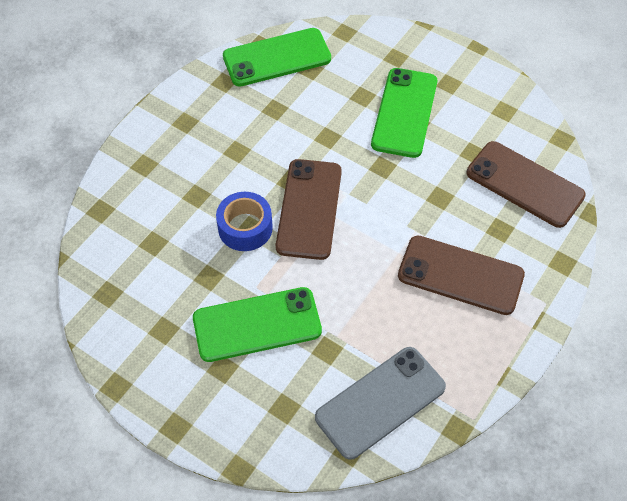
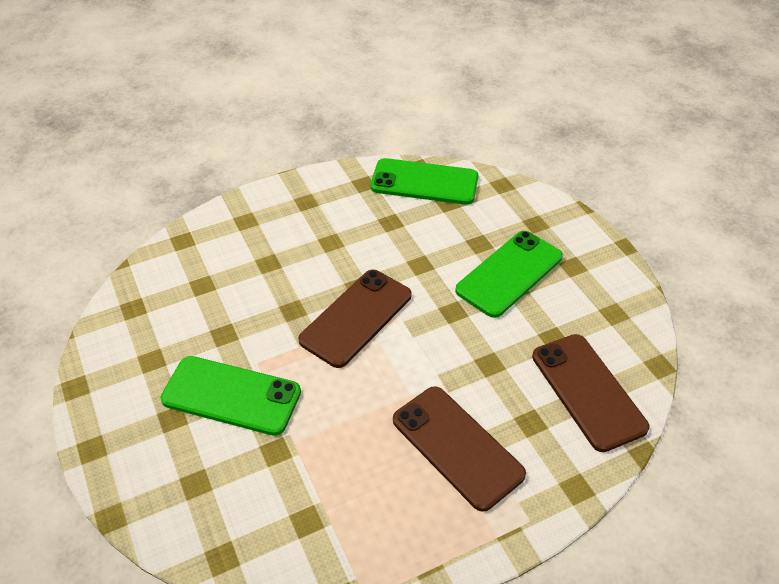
camera: 30 degrees right, 10 degrees down
(245, 228) = (287, 308): blue tape -> none
(380, 402) = (286, 528): grey phone -> none

